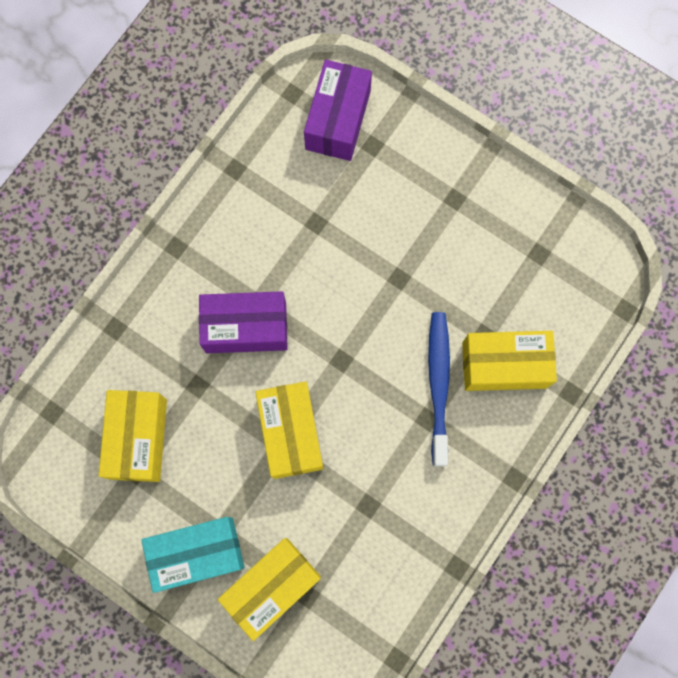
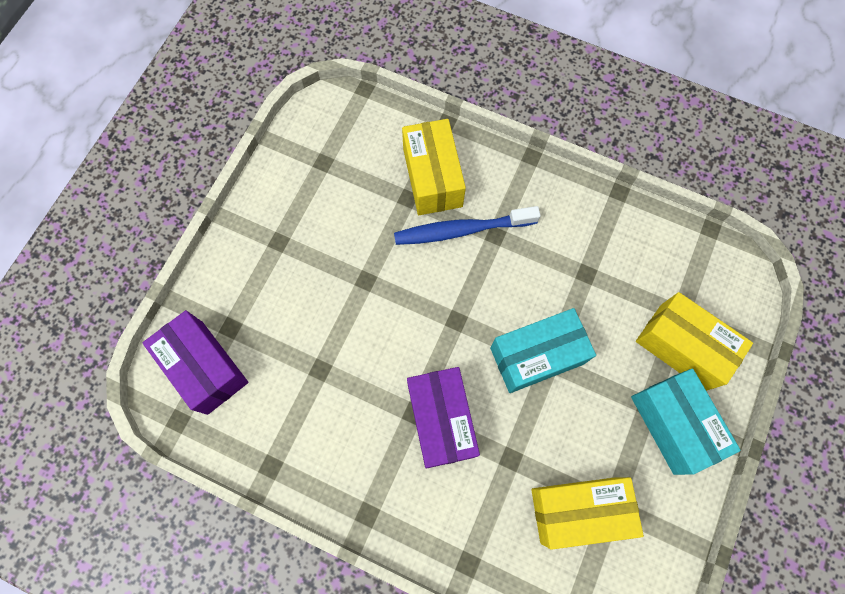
camera: 100 degrees left, 5 degrees down
(291, 433) = (536, 355): yellow box -> turquoise box
(338, 120) = (205, 367): purple box -> purple box turned 45 degrees clockwise

